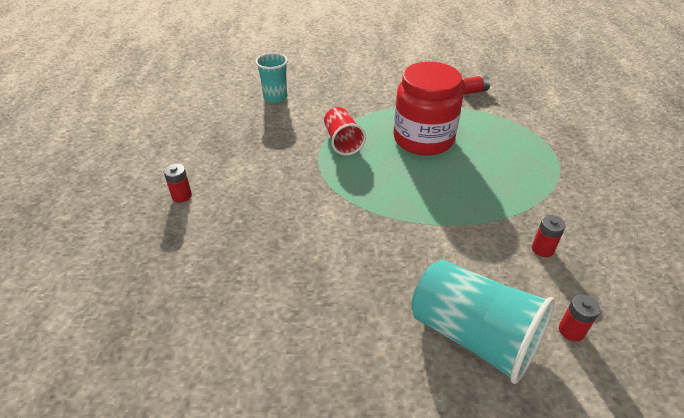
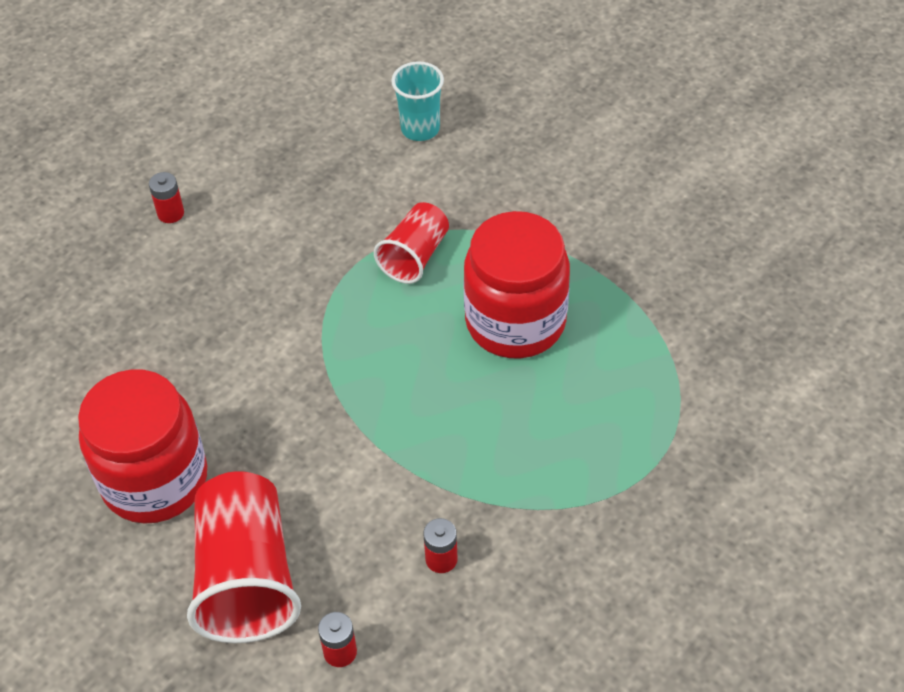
camera: 45 degrees right, 10 degrees up
(350, 329) = (155, 480): none -> red jar
(473, 91) = (696, 292): red battery -> none
(473, 335) = (247, 577): turquoise cup -> red cup

